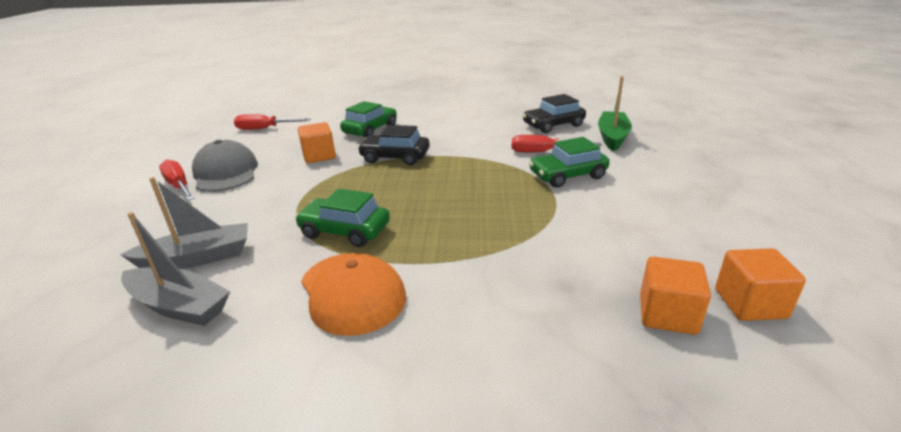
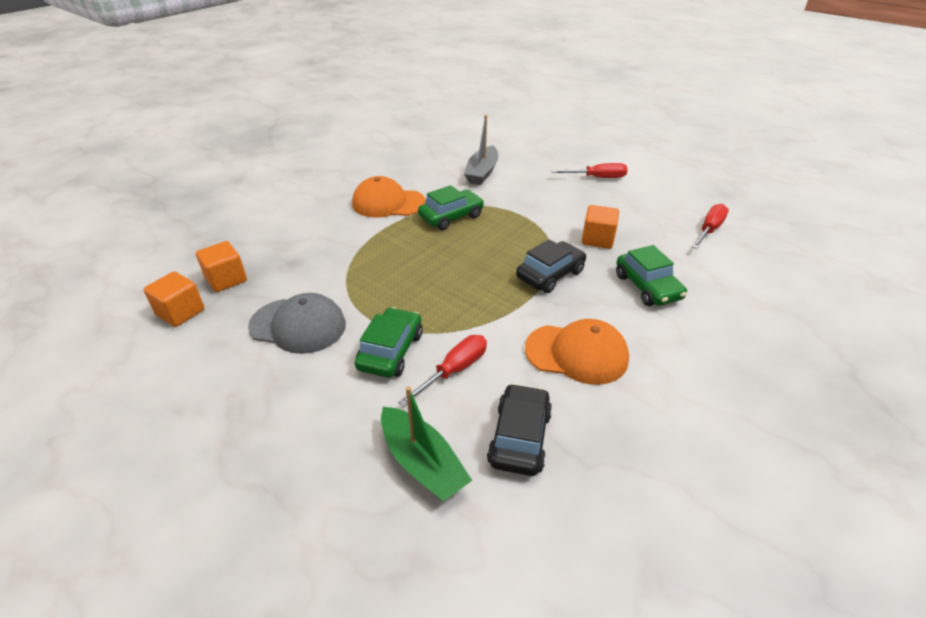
camera: 125 degrees right, 10 degrees up
(179, 306) = (442, 164): grey boat -> none
(226, 173) = (604, 196): grey cap -> grey cap (298, 325)
(469, 130) = (576, 353): none -> orange cap

